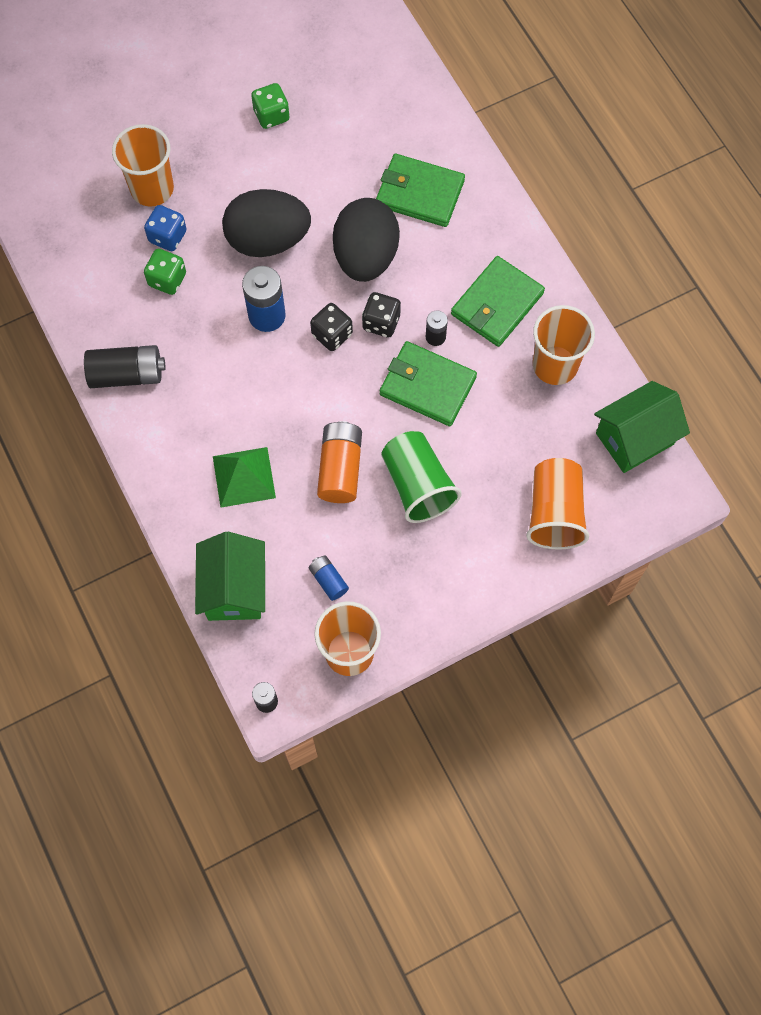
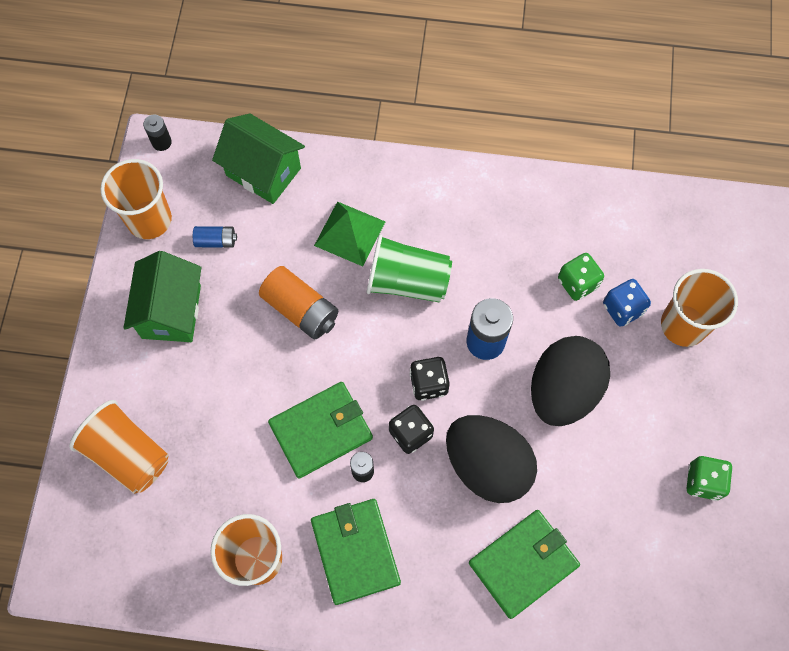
camera: 125 degrees right, 0 degrees up
(127, 374) = (506, 201): black battery -> none
(417, 485) = (239, 360): green cup -> green cup (407, 281)
(634, 438) = (135, 577): green house -> green house (171, 311)

